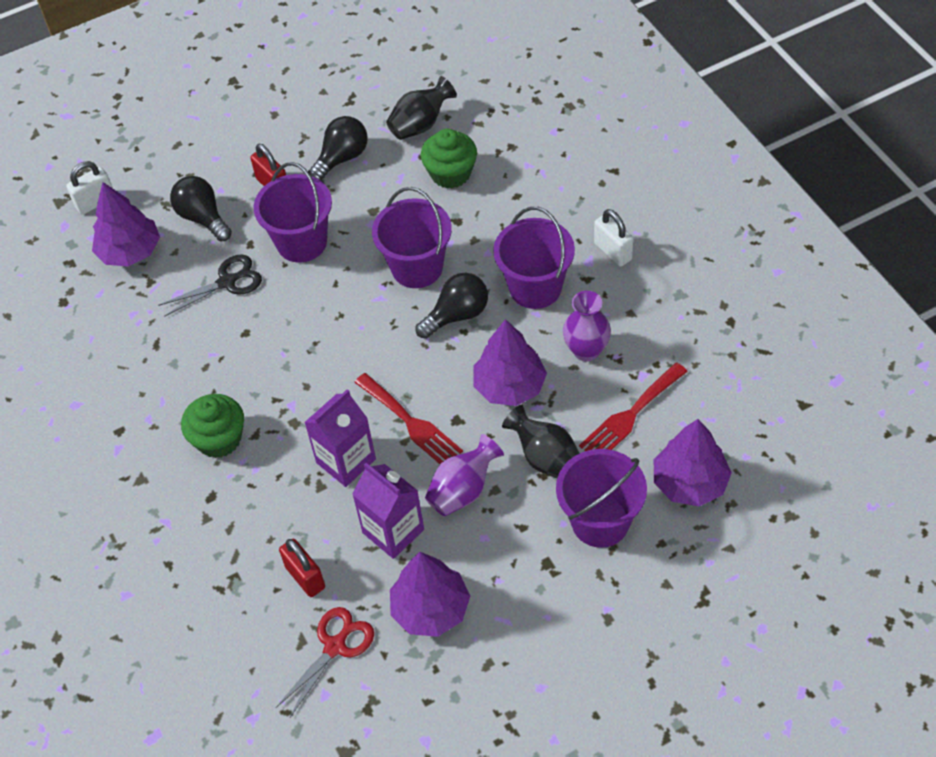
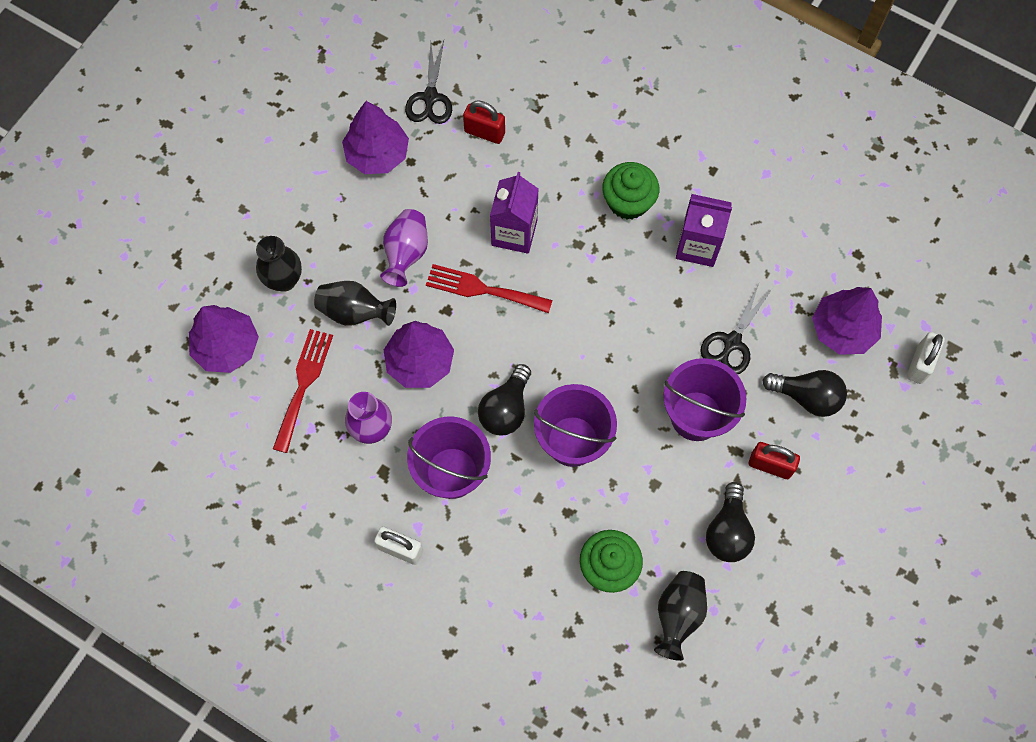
camera: 145 degrees right, 15 degrees up
(335, 646) = (430, 97): red scissors -> black scissors
(393, 531) = (441, 196): purple carton -> purple carton (698, 246)
(600, 521) = (284, 280): purple bucket -> black vase

